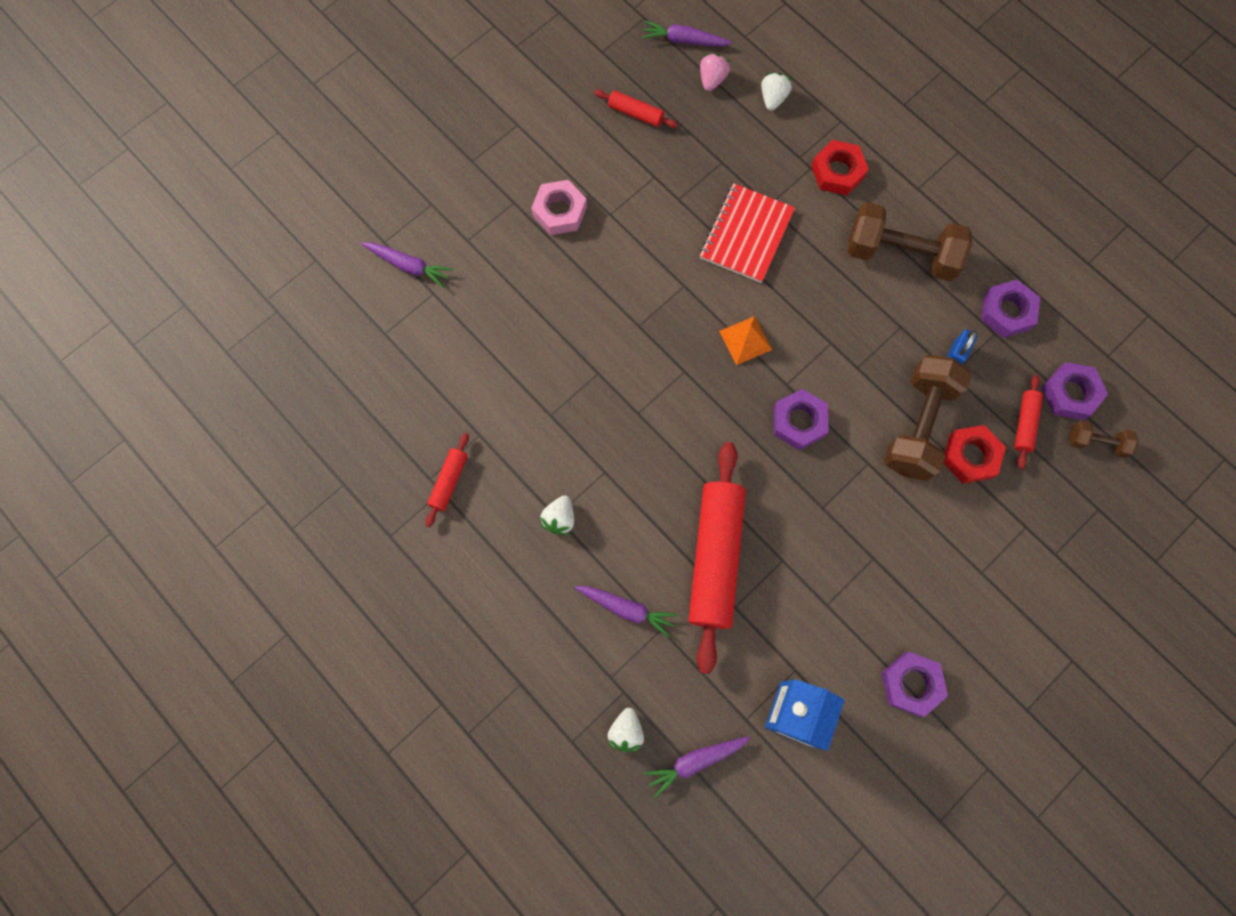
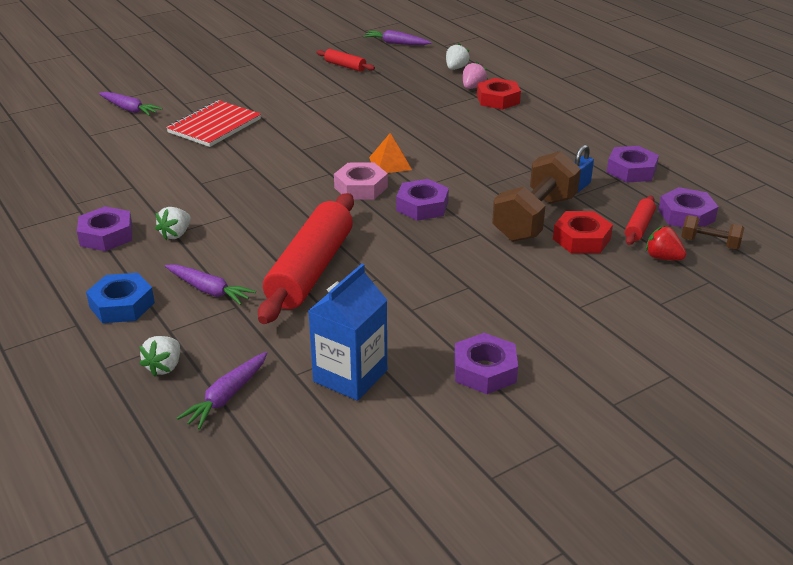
camera: 10 degrees right, 40 degrees down
(449, 481) = (90, 206): red rolling pin -> none
(488, 533) = (106, 235): none -> purple nut
(551, 647) = (122, 305): none -> blue nut
(559, 211) = (263, 98): pink nut -> pink nut (361, 187)
(695, 761) = (227, 396): purple carrot -> purple carrot turned 45 degrees counterclockwise
(712, 80) = (411, 58): pink strawberry -> pink strawberry (473, 87)
(746, 234) = (411, 118): red notebook -> red notebook (214, 126)
(900, 254) = (541, 137): brown dumbbell -> none
(1052, 476) = (663, 258): none -> red strawberry

